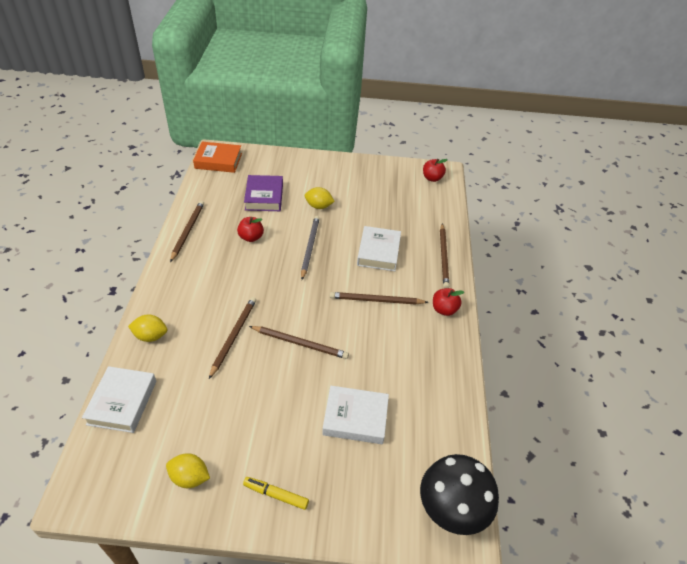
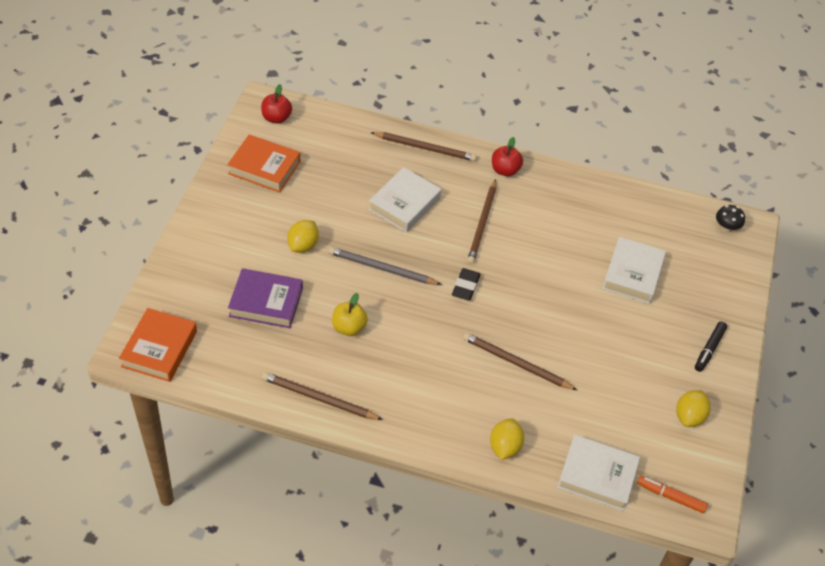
camera: 80 degrees left, 5 degrees up
(98, 464) = (670, 497): none -> orange marker
(251, 237) = (349, 327): red apple -> yellow apple
(276, 495) = (709, 349): yellow marker -> black marker
(300, 343) = (534, 303): brown pencil -> none
(306, 296) = (465, 286): none -> black eraser
(378, 252) = (404, 204): white book -> white book turned 75 degrees counterclockwise
(382, 179) = (264, 167): none -> orange book
(452, 509) = (726, 228): black mushroom -> black mushroom, size x0.44

